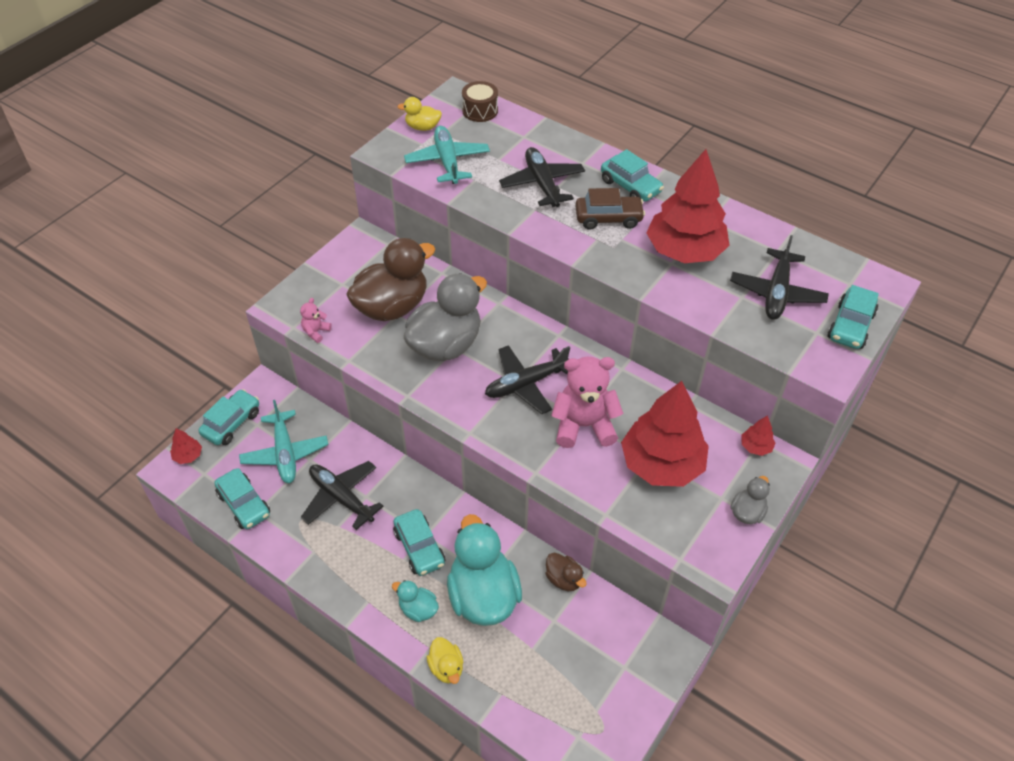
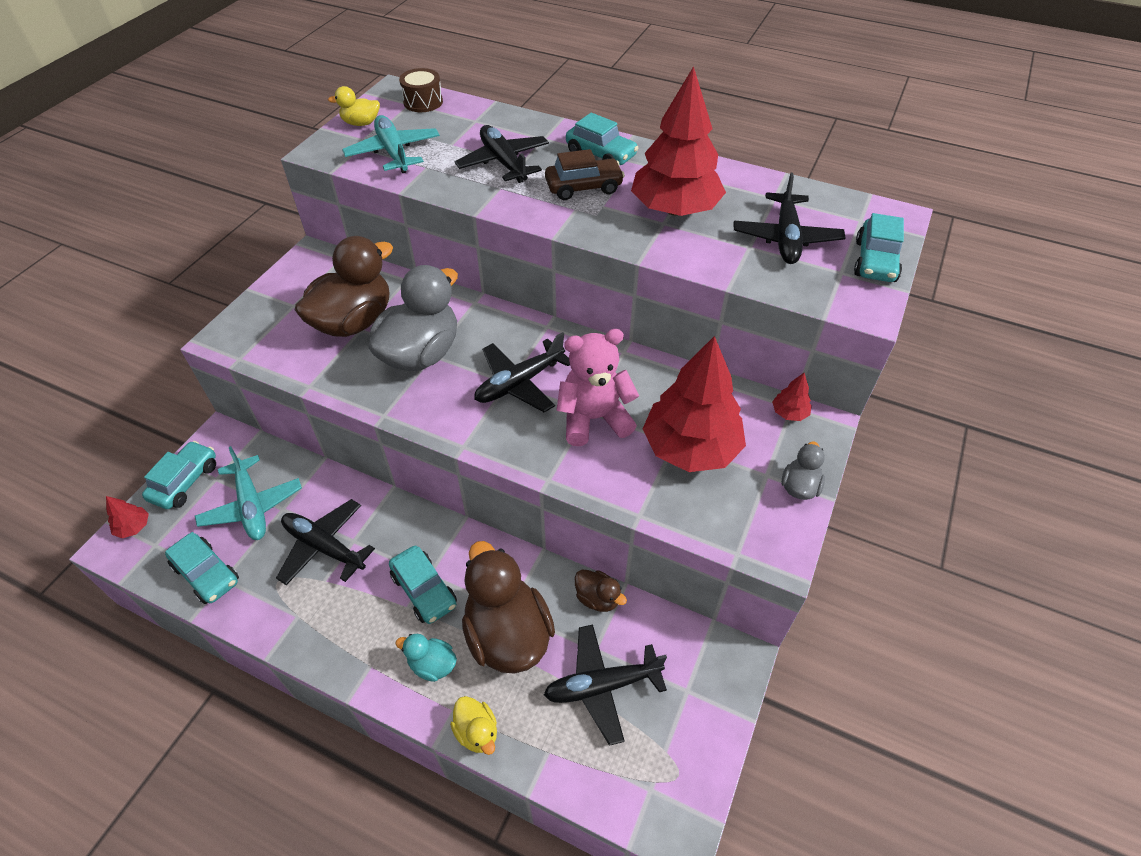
camera: 10 degrees left, 0 degrees up
(316, 332) = (267, 360): pink teddy bear -> none
(483, 595) = (507, 634): turquoise duck -> brown duck
(554, 650) = (602, 686): none -> black plane

